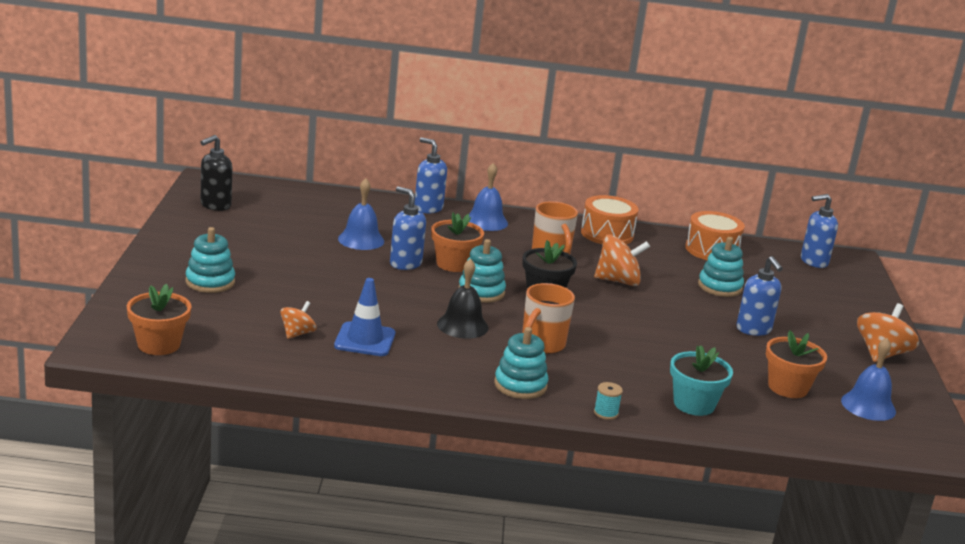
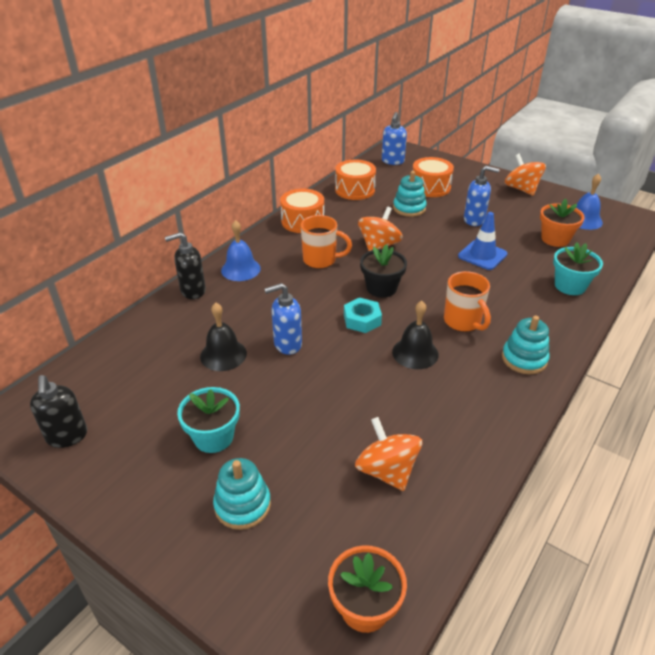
camera: 55 degrees left, 15 degrees up
(265, 257) = (213, 437): none -> turquoise flower pot
(297, 333) = (386, 470): orange spinning top -> orange spinning top, size x1.68
(361, 240) = (223, 355): blue bell -> black bell
(365, 340) = (417, 425): blue traffic cone -> blue traffic cone (482, 255)
(428, 208) = (192, 291): blue soap dispenser -> black soap dispenser
(454, 264) = (305, 316): orange flower pot -> none
(481, 292) = (362, 320): turquoise stacking toy -> turquoise nut
(606, 413) = (575, 331): turquoise spool -> none
(788, 293) = (430, 187): none -> orange drum

